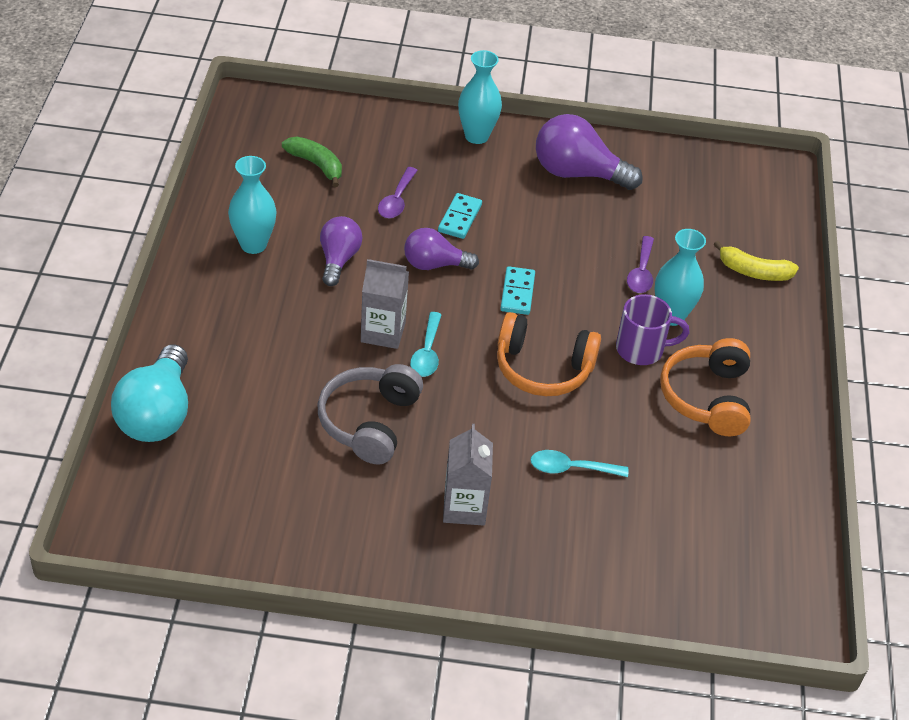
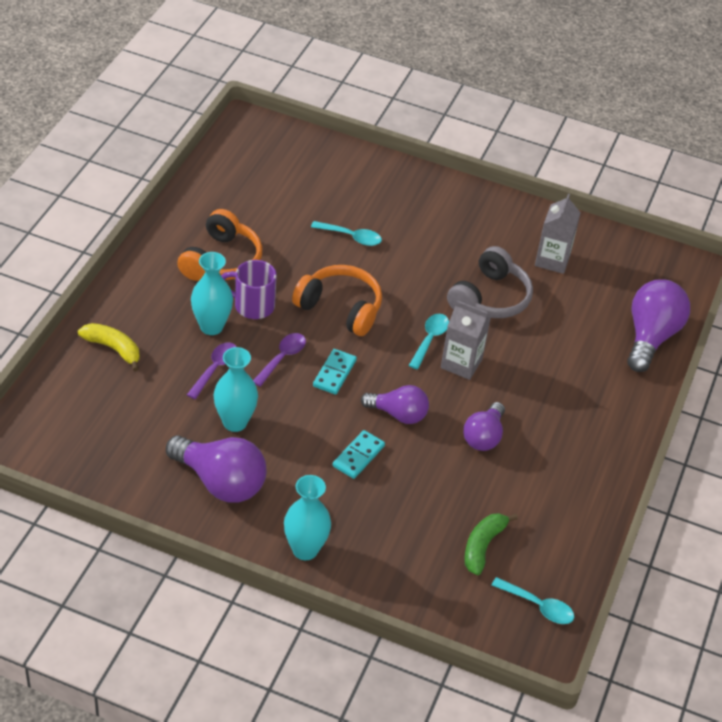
camera: 165 degrees left, 0 degrees up
(157, 414) = (650, 337): turquoise light bulb -> purple light bulb
(253, 244) = (558, 468): turquoise vase -> turquoise vase (235, 422)
(256, 129) = (538, 606): none -> turquoise spoon
(316, 165) = (483, 546): green banana -> green banana turned 60 degrees clockwise
(397, 200) = (413, 488): purple spoon -> purple spoon (282, 358)
(464, 507) = (437, 230): grey carton -> grey carton (552, 260)

